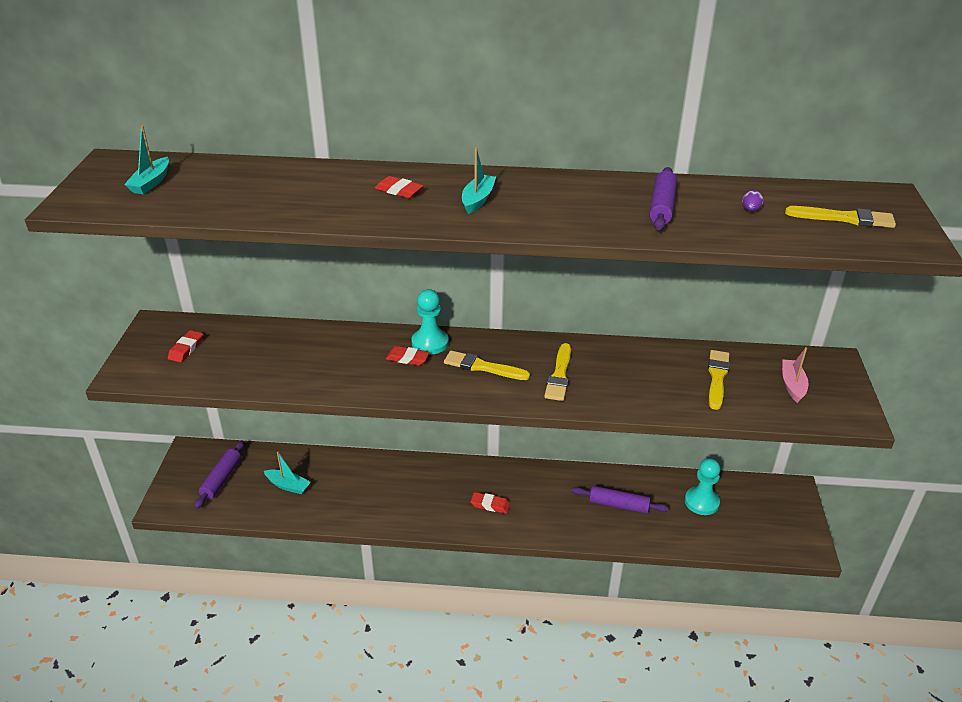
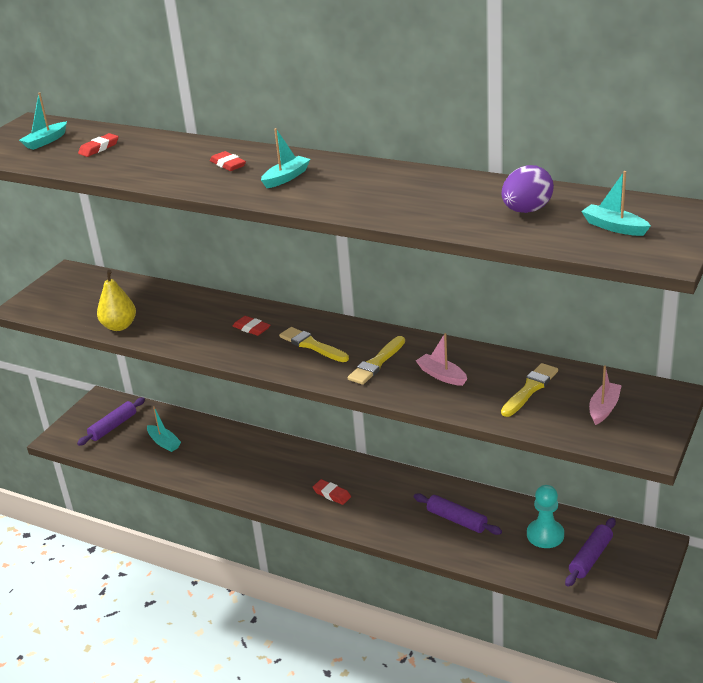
camera: 25 degrees right, 5 degrees down
(186, 349) = (79, 294): red eraser -> red eraser (99, 148)
(259, 379) = (119, 326): none -> yellow pear
(430, 343) = (280, 318): turquoise pawn -> none
(629, 378) = (441, 375): none -> pink boat
(662, 206) = (444, 199): purple rolling pin -> purple rolling pin (590, 557)
(750, 210) = (526, 210): purple egg -> purple egg, size x2.23
(844, 218) = (614, 227): yellow brush -> turquoise boat

